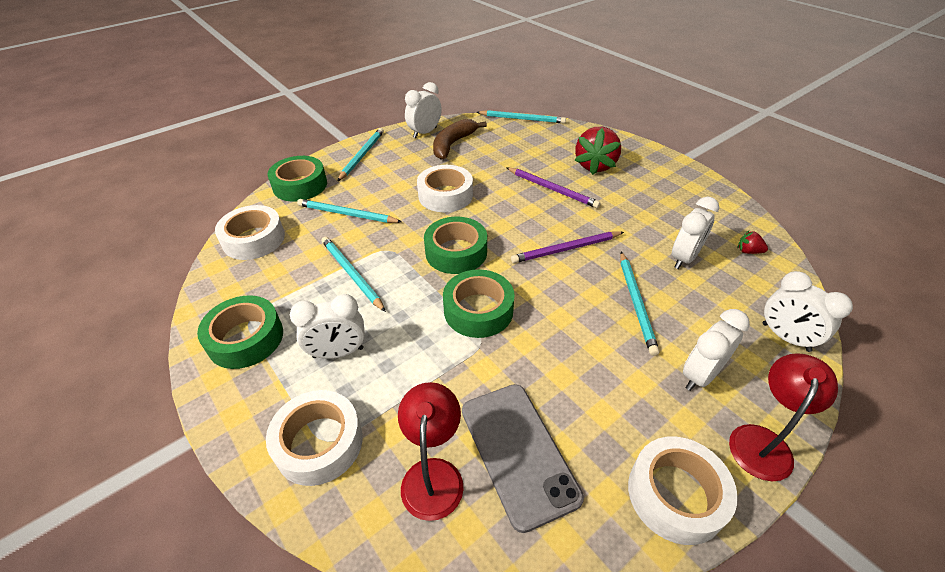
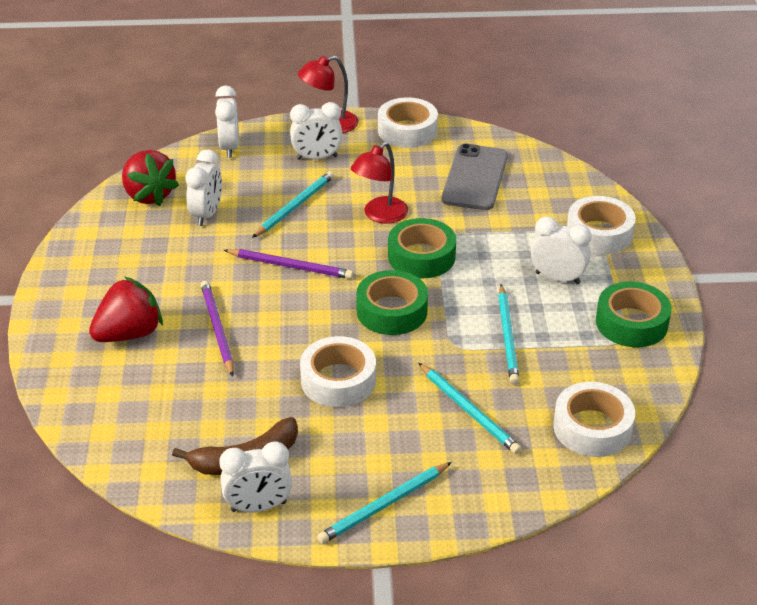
camera: 145 degrees left, 5 degrees down
(300, 185) = (501, 489): green tape -> none
(433, 474) = (535, 191): red lamp -> red lamp (380, 215)
(522, 119) = (98, 458): turquoise pencil -> none
(684, 258) = (207, 214): white clock -> white clock turned 120 degrees clockwise
(748, 251) = (149, 195): red strawberry -> red strawberry, size x2.33

